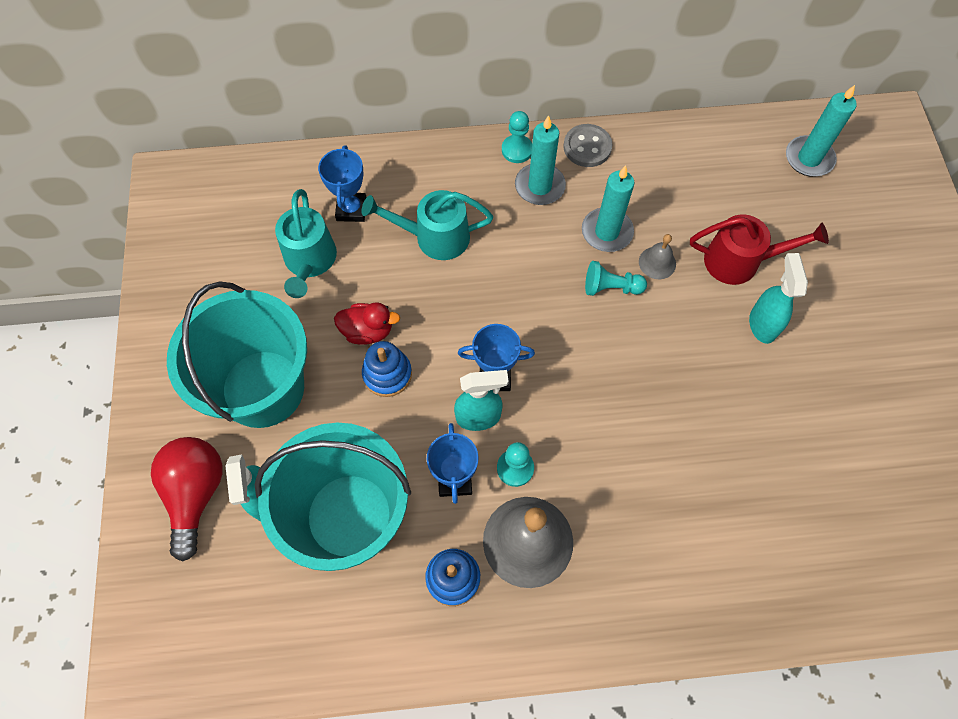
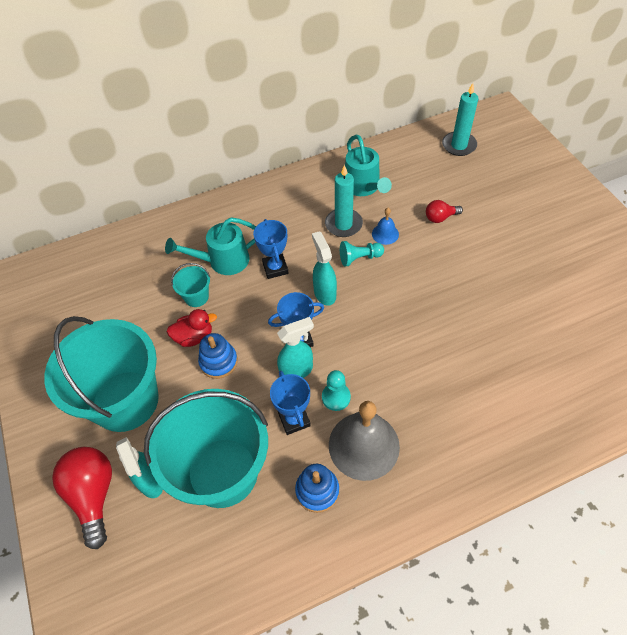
camera: 15 degrees left, 10 degrees down
(309, 262) = (135, 303): turquoise watering can -> turquoise watering can (364, 187)
(351, 209) = (156, 260): blue trophy -> blue trophy (275, 268)
(386, 277) = (196, 297): none -> turquoise bucket
(517, 150) = (263, 191): turquoise pawn -> none
(539, 186) = (286, 209): turquoise candle -> none
(587, 147) = (310, 176): grey button -> none
(657, 262) = (385, 234): grey bell -> blue bell
(740, 261) = (440, 217): red watering can -> red light bulb
(762, 324) = (470, 252): turquoise spray bottle -> turquoise spray bottle (324, 293)

